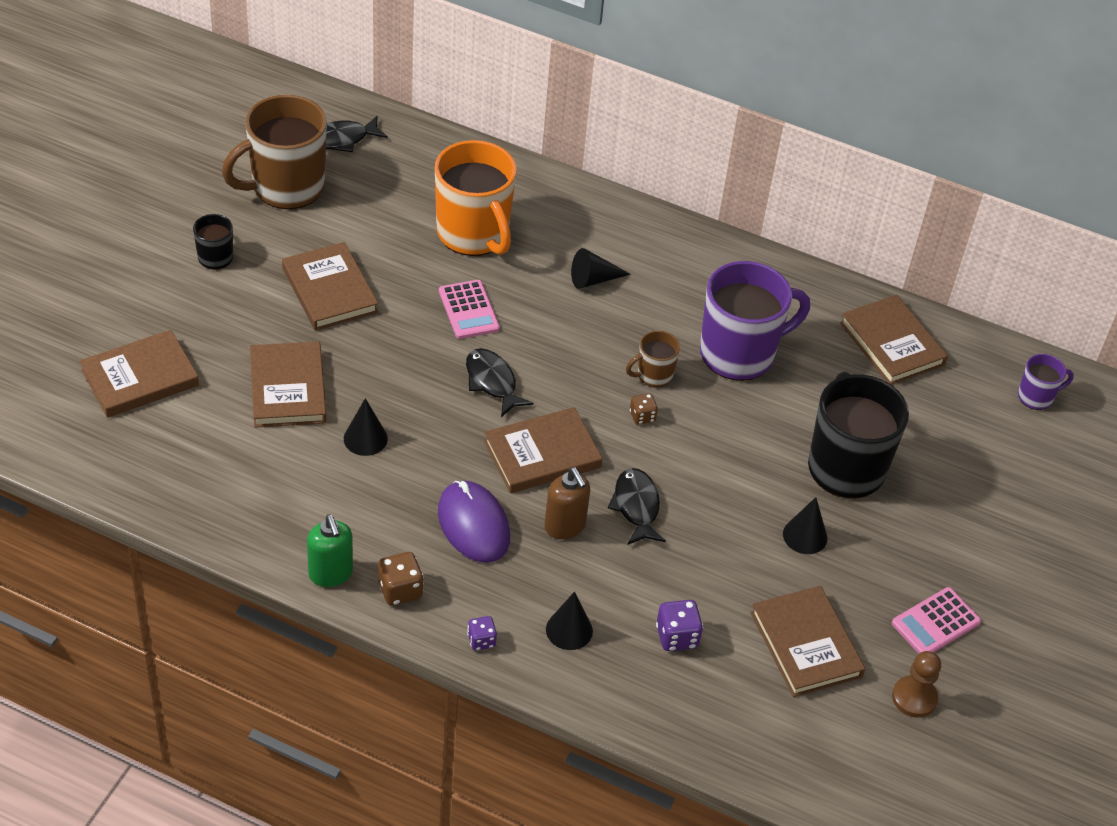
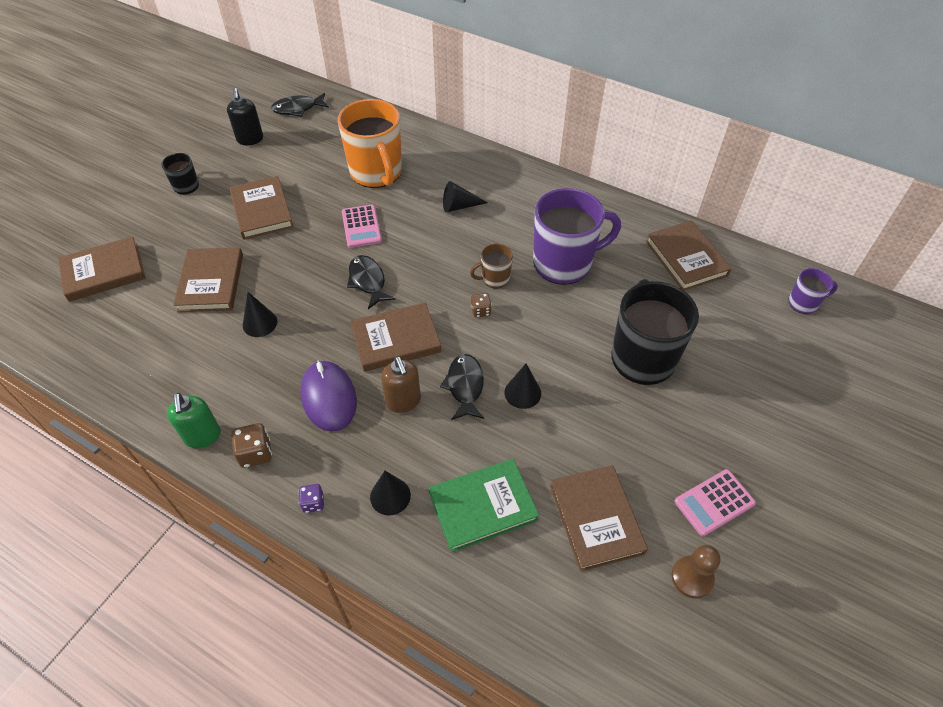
camera: 10 degrees right, 5 degrees up
(286, 187) = (250, 139): brown mug -> black soap dispenser
(677, 637) = (482, 506): purple dice -> green book
(805, 536) = (603, 416): black cone -> black cone (522, 393)

